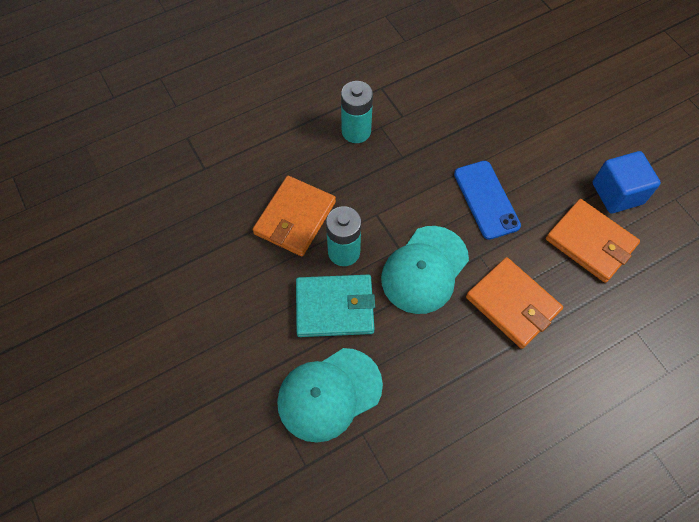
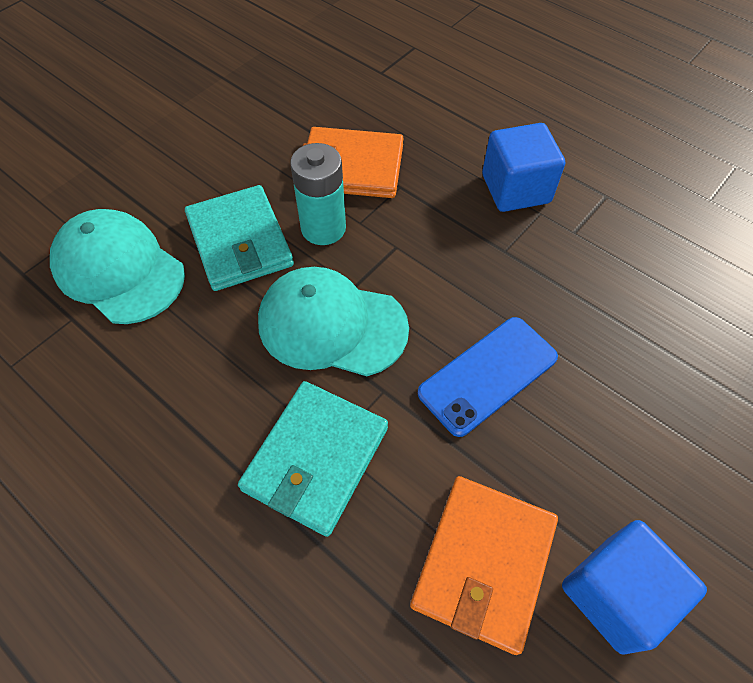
camera: 70 degrees right, 5 degrees down
(356, 131) = (515, 189): turquoise battery -> blue cube
(513, 304) = (316, 459): orange wallet -> turquoise wallet

